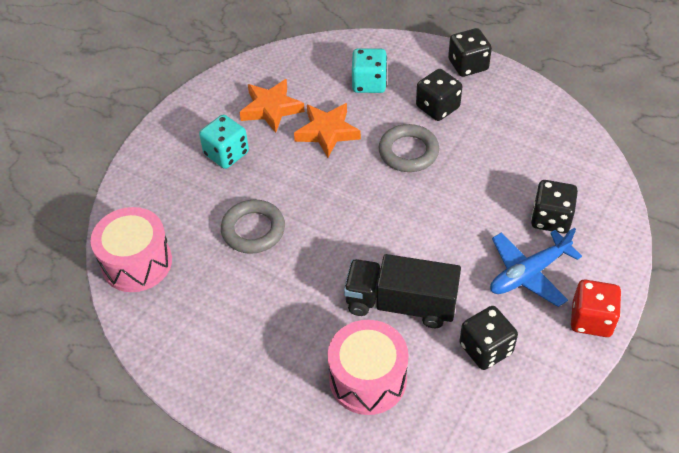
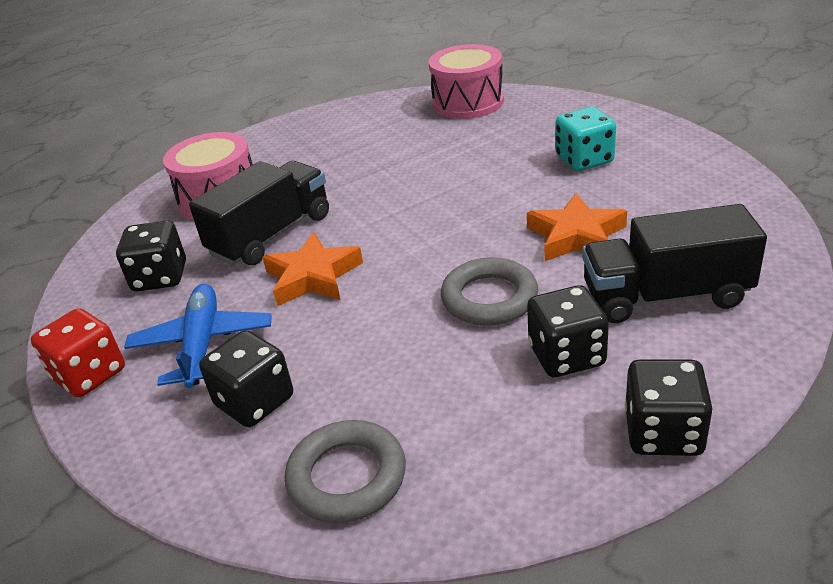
camera: 120 degrees right, 15 degrees down
(253, 230) = (454, 163): grey ring -> grey ring (347, 477)
(271, 109) = (651, 200): orange star -> orange star (313, 276)
(369, 83) = (665, 296): turquoise dice -> black truck

